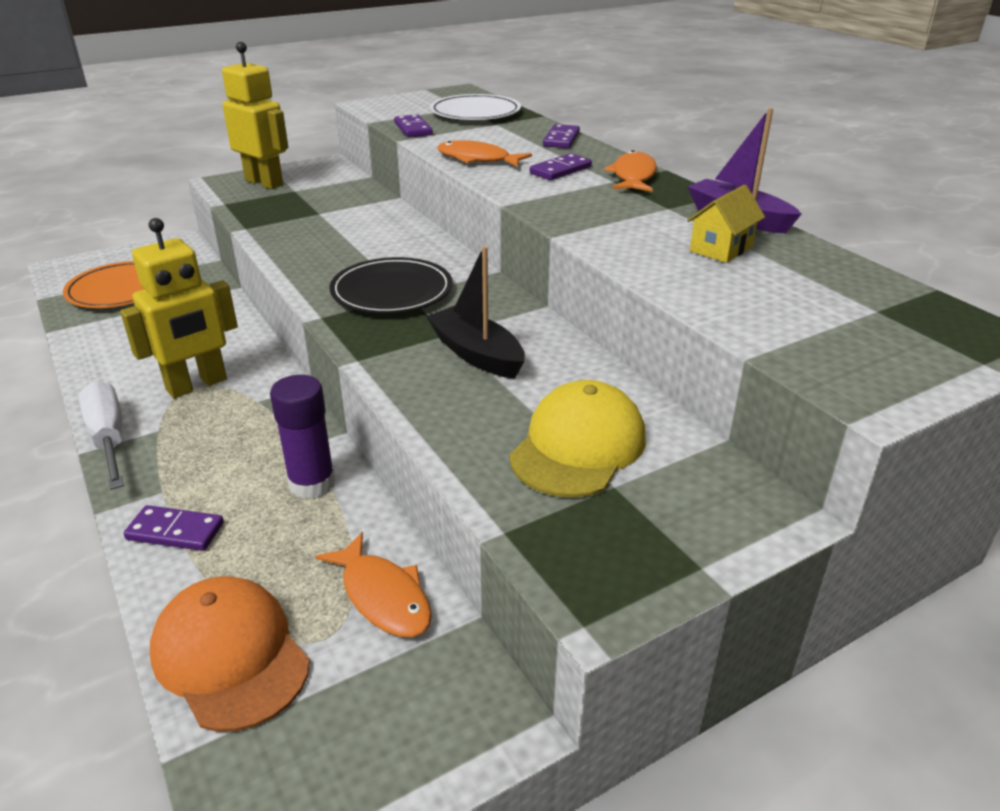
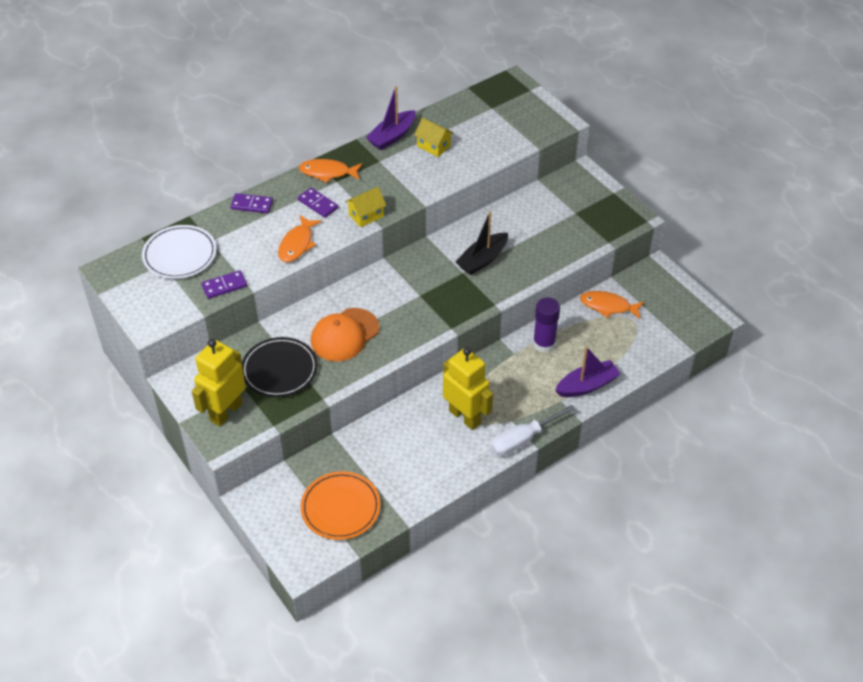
camera: 95 degrees left, 15 degrees up
(175, 531) = (587, 385): purple domino -> purple boat
(230, 656) = (648, 346): orange cap -> orange cap (344, 335)
(383, 596) = (608, 306): orange fish -> orange fish turned 120 degrees counterclockwise
(392, 291) = (416, 302): black plate -> black plate (279, 369)
(531, 196) = (366, 215): none -> yellow house
(578, 446) = (552, 223): yellow cap -> none

